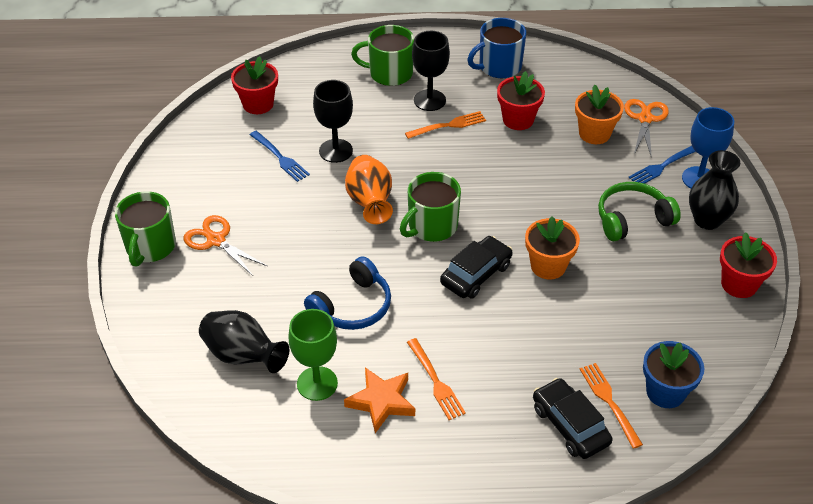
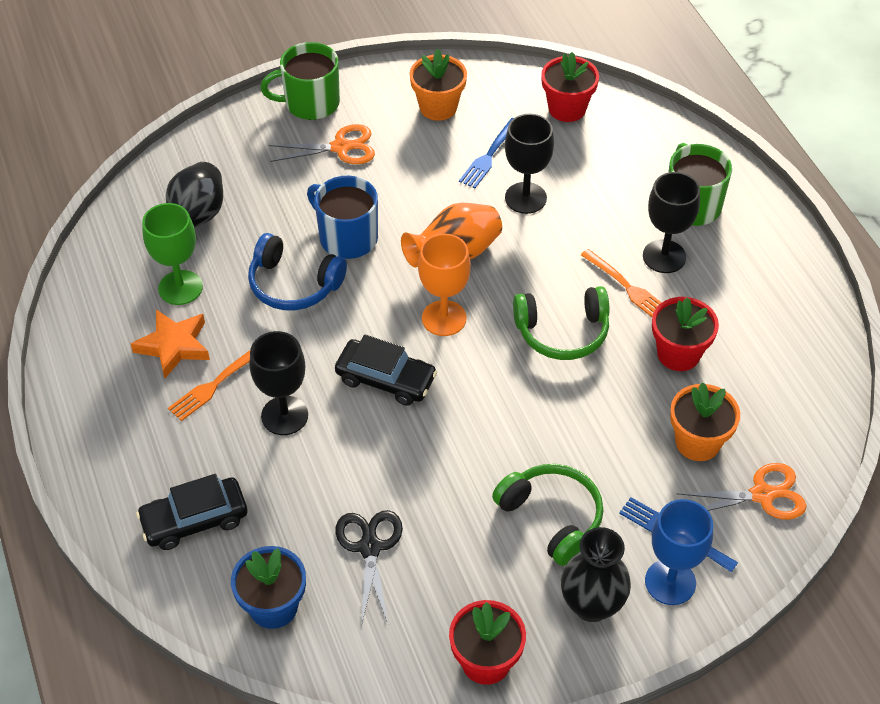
camera: 70 degrees right, 5 degrees up
(216, 240) = (341, 147): orange scissors -> orange scissors turned 60 degrees clockwise
(431, 226) = (444, 318): green mug -> orange goblet
(474, 168) = (562, 332): none -> green headphones
(487, 344) = (284, 415): none -> black goblet
(498, 67) = (773, 308): blue mug -> blue mug (347, 237)
(548, 266) = (429, 445): orange flower pot -> orange flower pot (438, 107)
(570, 425) = (194, 520): black car -> black car turned 150 degrees counterclockwise
(609, 401) = (240, 551): orange fork -> none
(628, 322) = (370, 547): none -> black scissors

